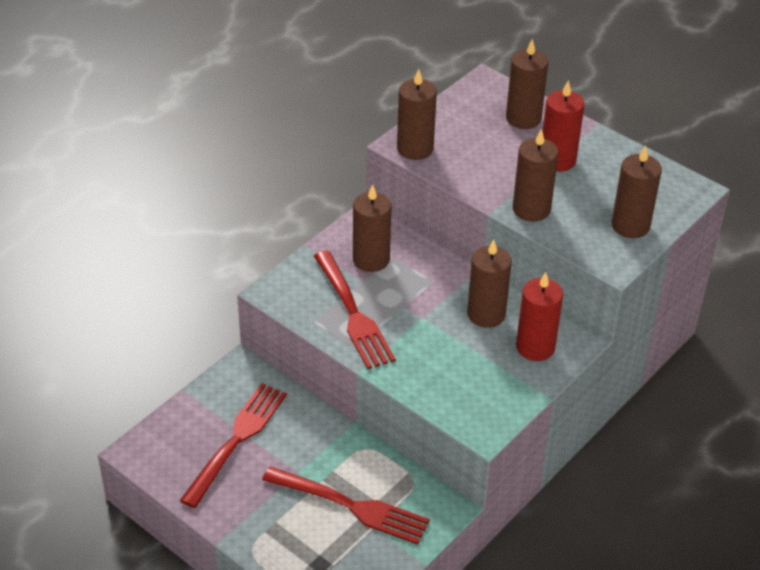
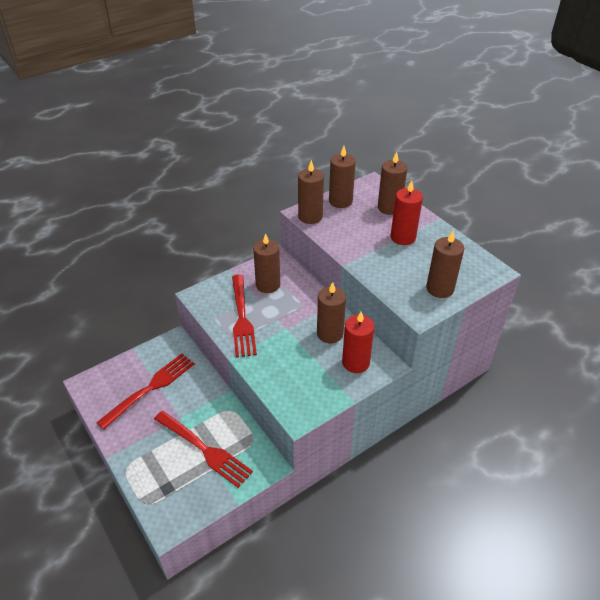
camera: 15 degrees right, 0 degrees up
(531, 209) = (373, 267): brown candle -> brown candle (340, 201)

